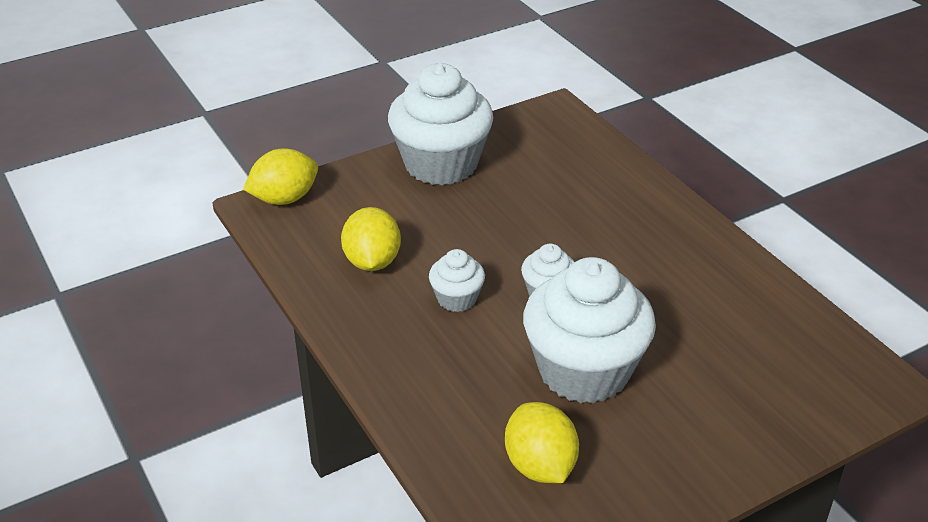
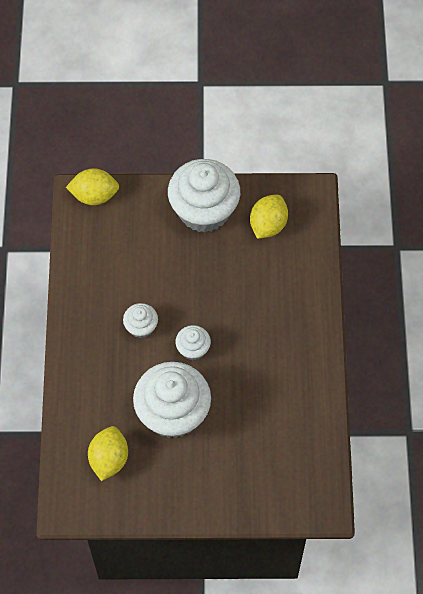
camera: 30 degrees right, 25 degrees up
(372, 262) = (113, 274): yellow lemon -> yellow lemon (268, 225)

